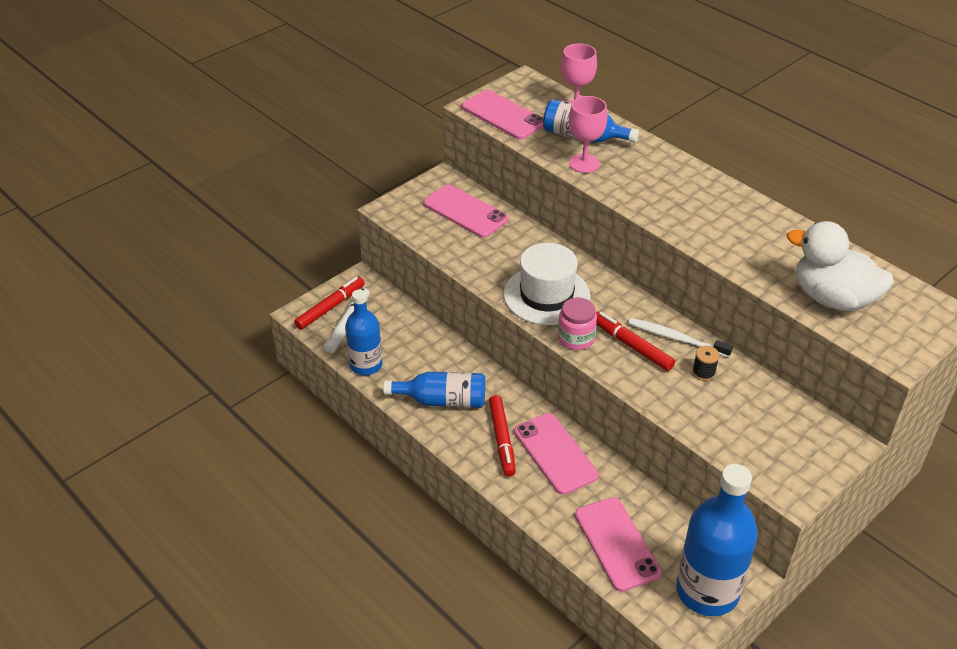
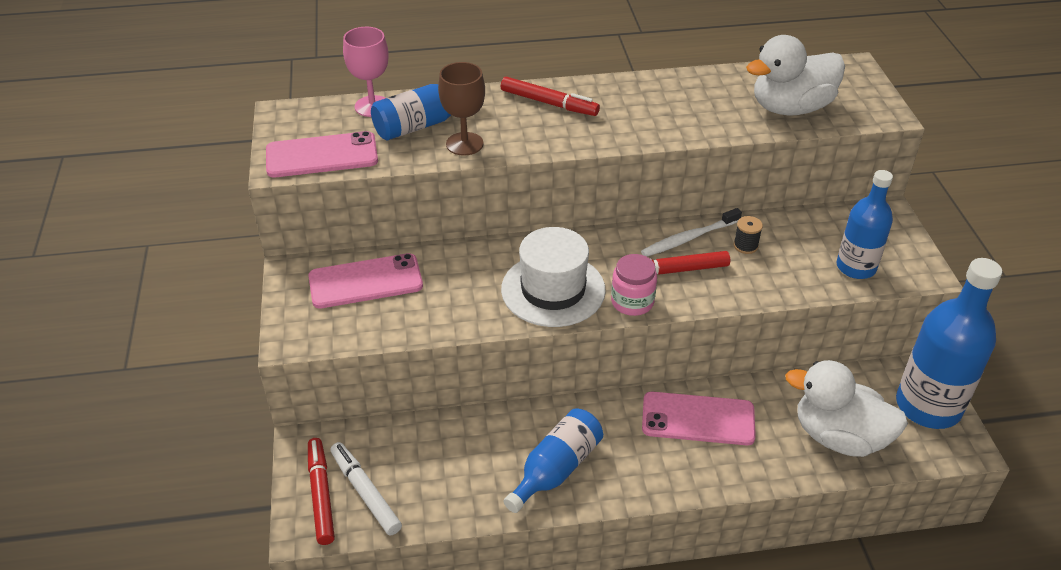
camera: 55 degrees left, 0 degrees up
(366, 365) = (445, 509): blue bottle -> blue bottle (856, 267)
(502, 439) = (649, 450): red marker -> red marker (549, 103)
(584, 163) = (464, 144): pink goblet -> brown goblet
(617, 544) = (839, 437): pink phone -> white duck

